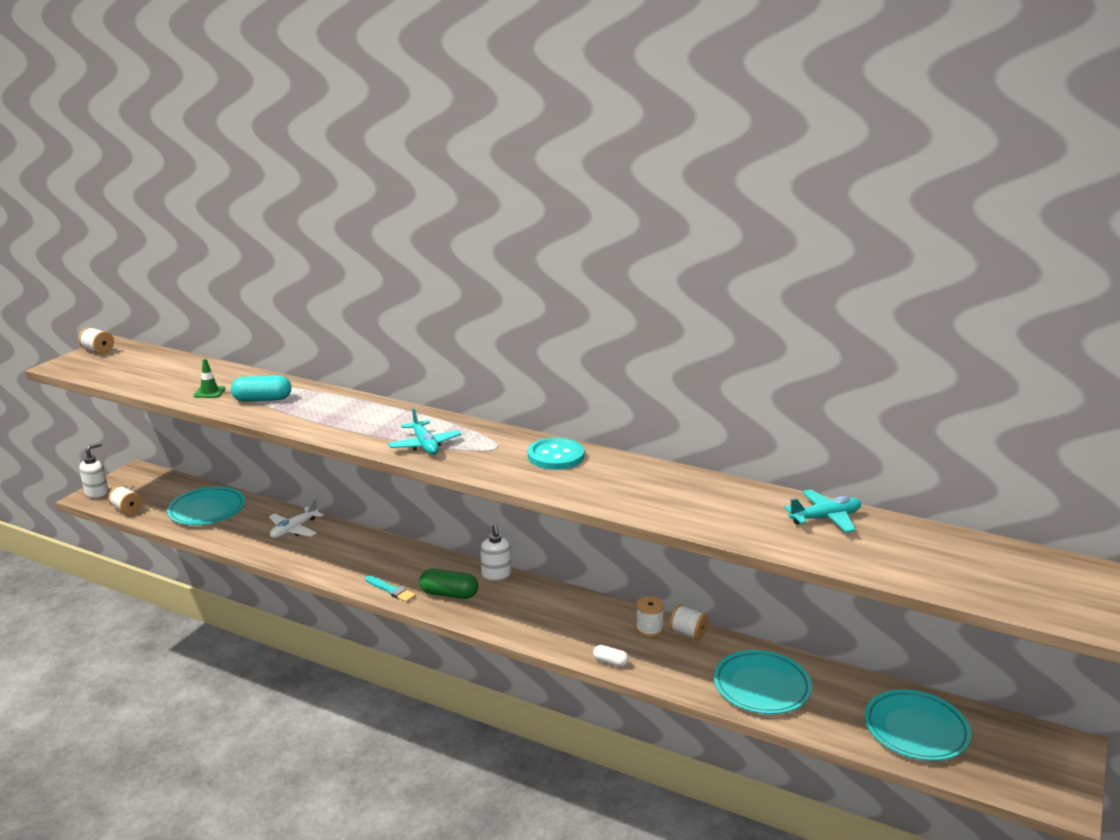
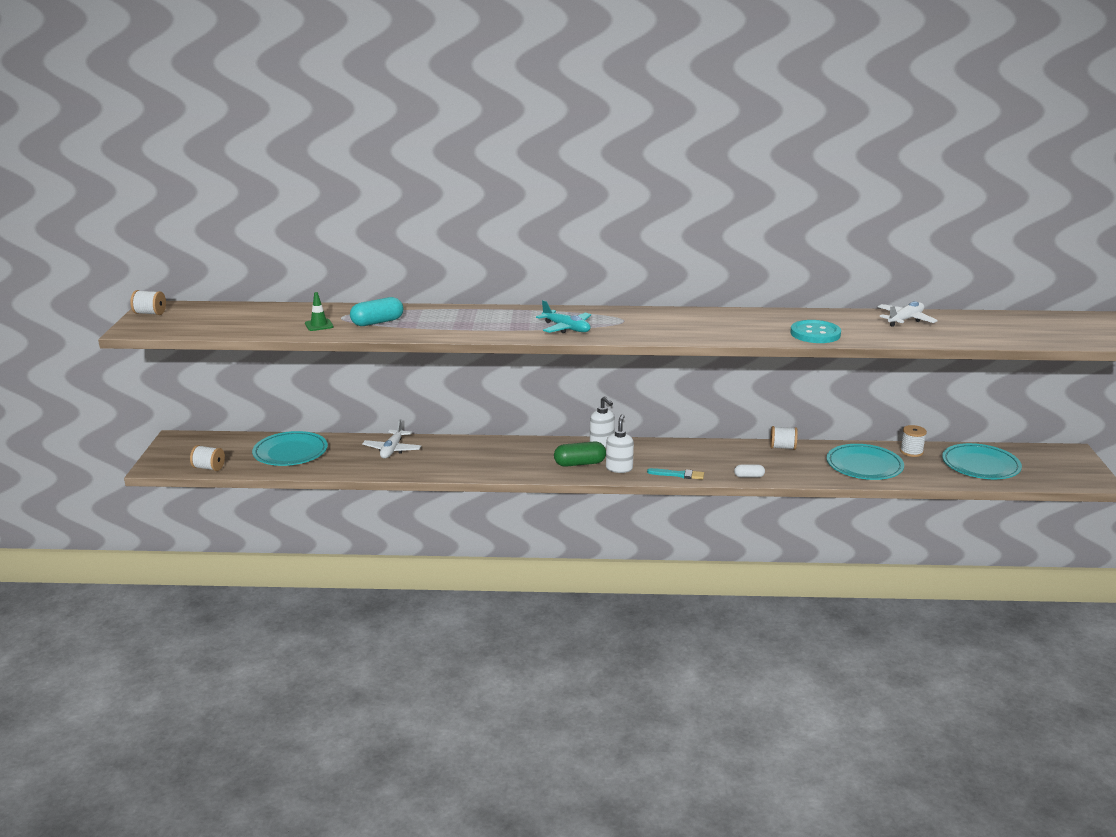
camera: 25 degrees left, 0 degrees up
(97, 493) = (160, 462): white soap dispenser -> white soap dispenser (619, 468)
(391, 590) = (529, 471): turquoise brush -> turquoise brush (678, 475)
(556, 456) = (676, 318): turquoise button -> turquoise button (815, 334)
(649, 628) = (753, 451): white spool -> white spool (911, 452)
(825, 518) = (905, 320): turquoise plane -> white plane

